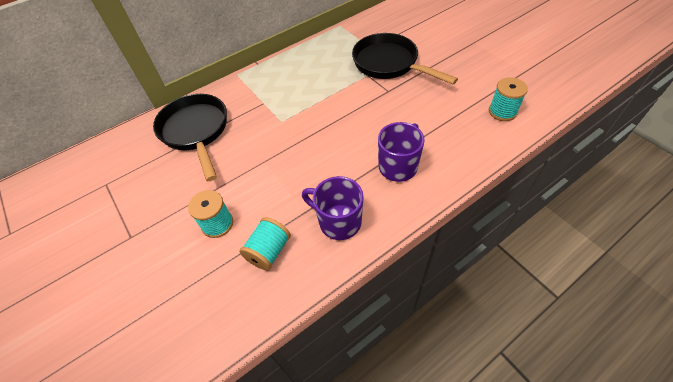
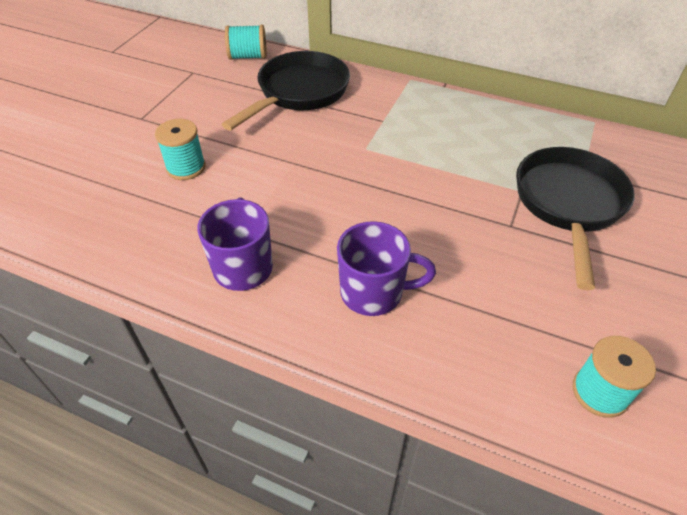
camera: 55 degrees right, 5 degrees down
(269, 251) = (171, 223): turquoise spool -> turquoise spool (248, 56)

